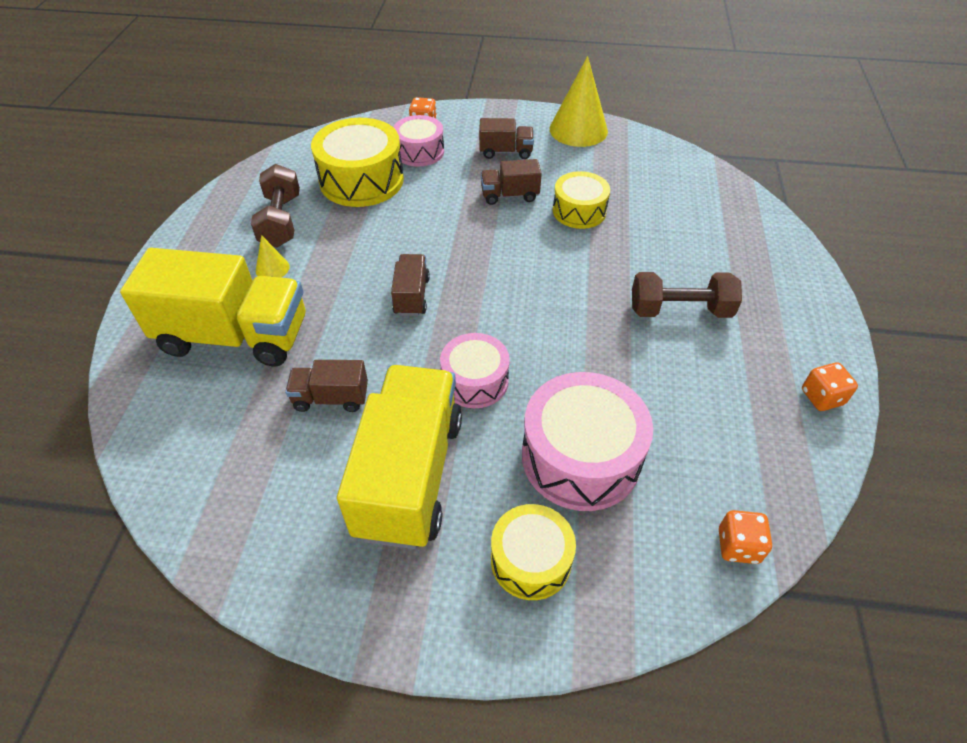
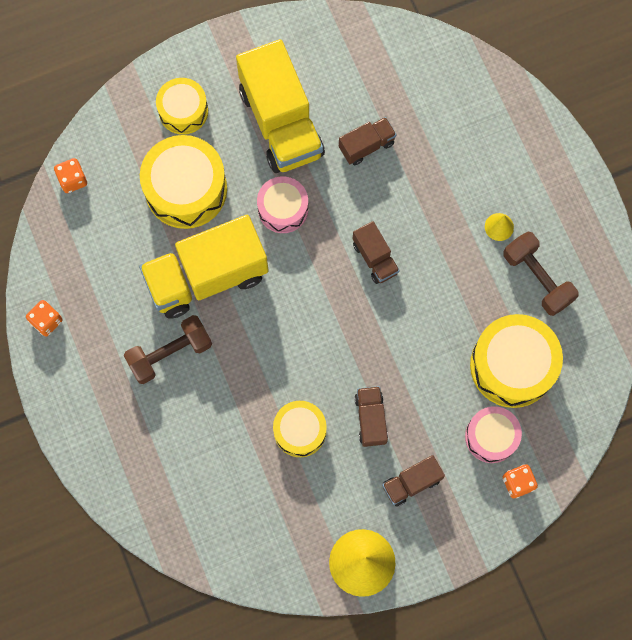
camera: 150 degrees right, 25 degrees up
(235, 336) = (470, 155): yellow truck -> yellow truck (207, 277)
(510, 195) = (370, 419): brown truck -> brown truck turned 60 degrees counterclockwise
(581, 457) = (186, 189): pink drum -> yellow drum

